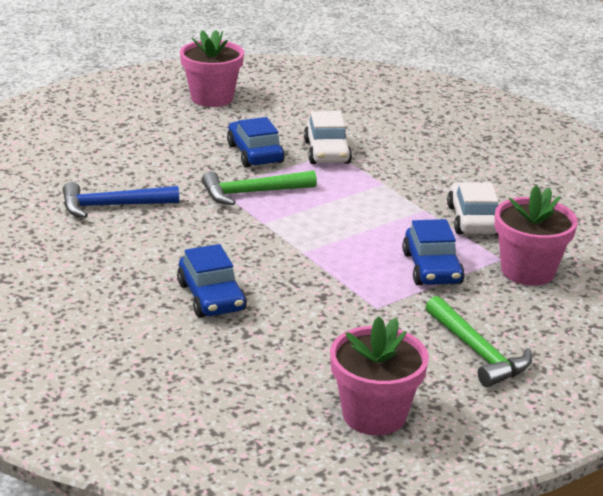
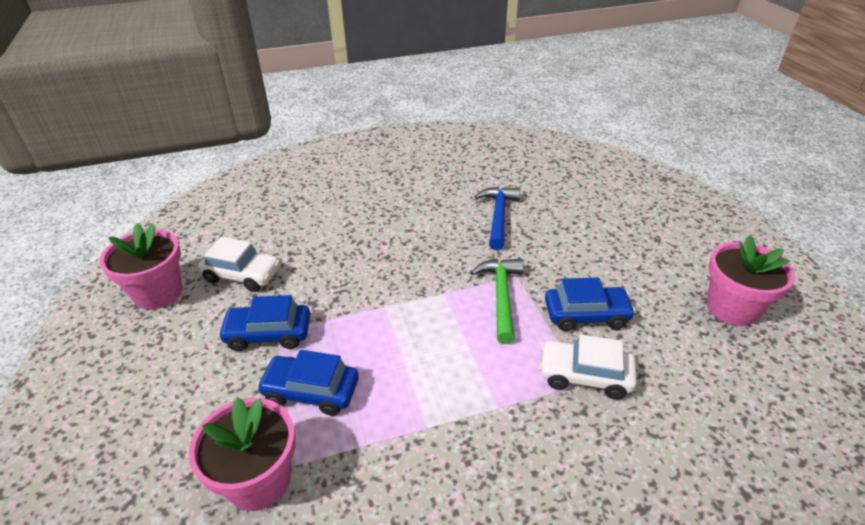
camera: 110 degrees right, 10 degrees up
(211, 297) = (345, 244): blue car -> blue car (268, 334)
(473, 220) = (386, 469): white car -> white car (242, 275)
(478, 352) = (171, 378): green hammer -> none

